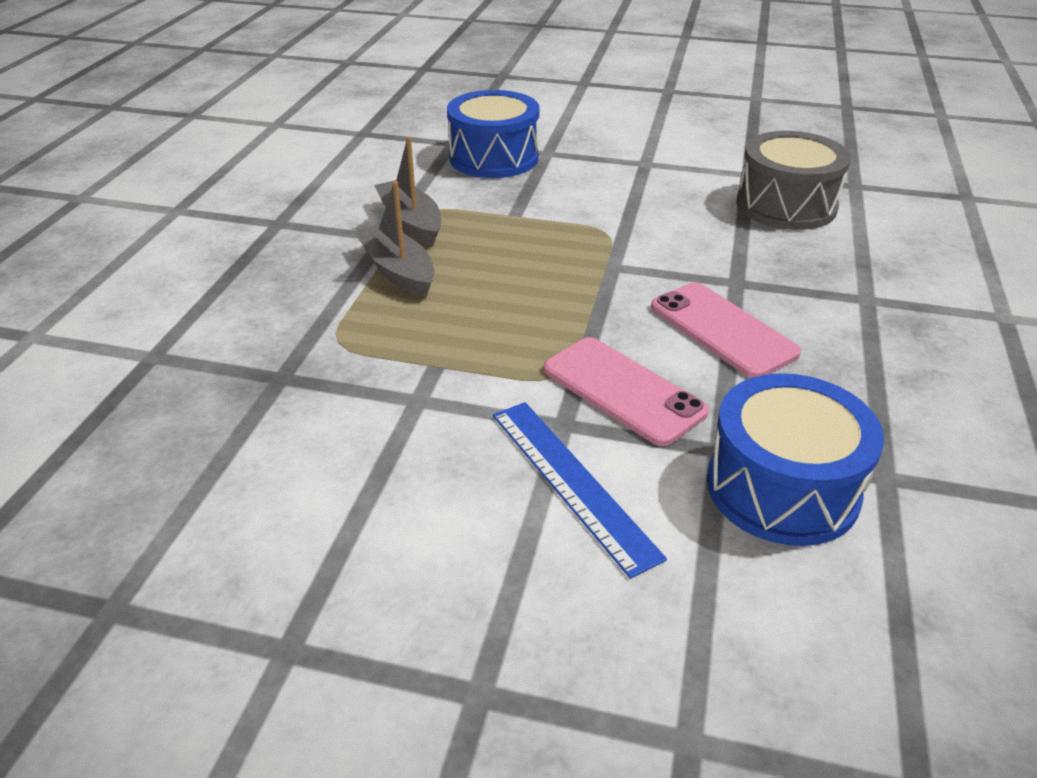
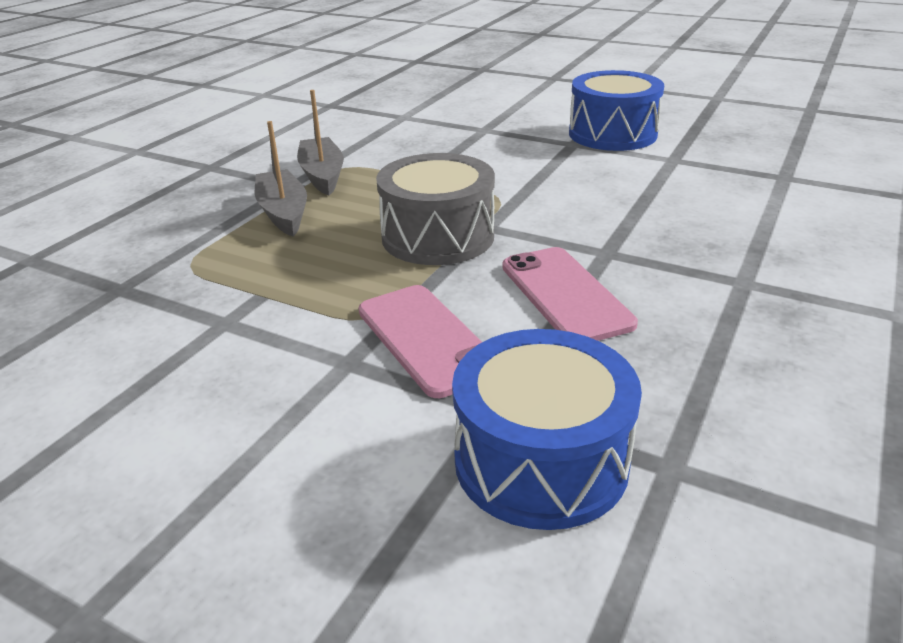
camera: 15 degrees right, 5 degrees down
(494, 158) = (432, 130): blue drum -> blue drum (612, 134)
(571, 482) = (318, 420): blue ruler -> none
(786, 205) = (698, 189): grey drum -> grey drum (438, 236)

